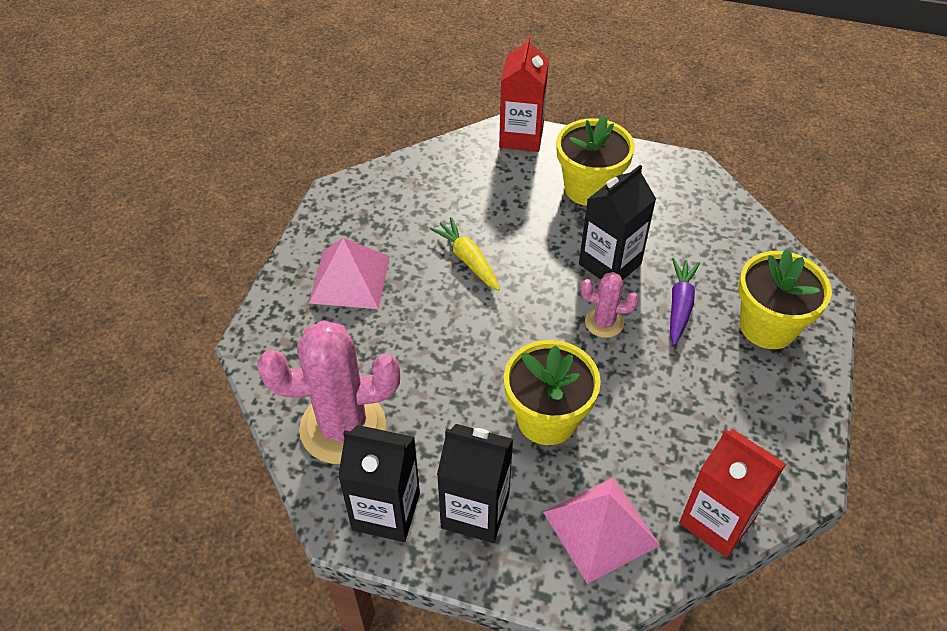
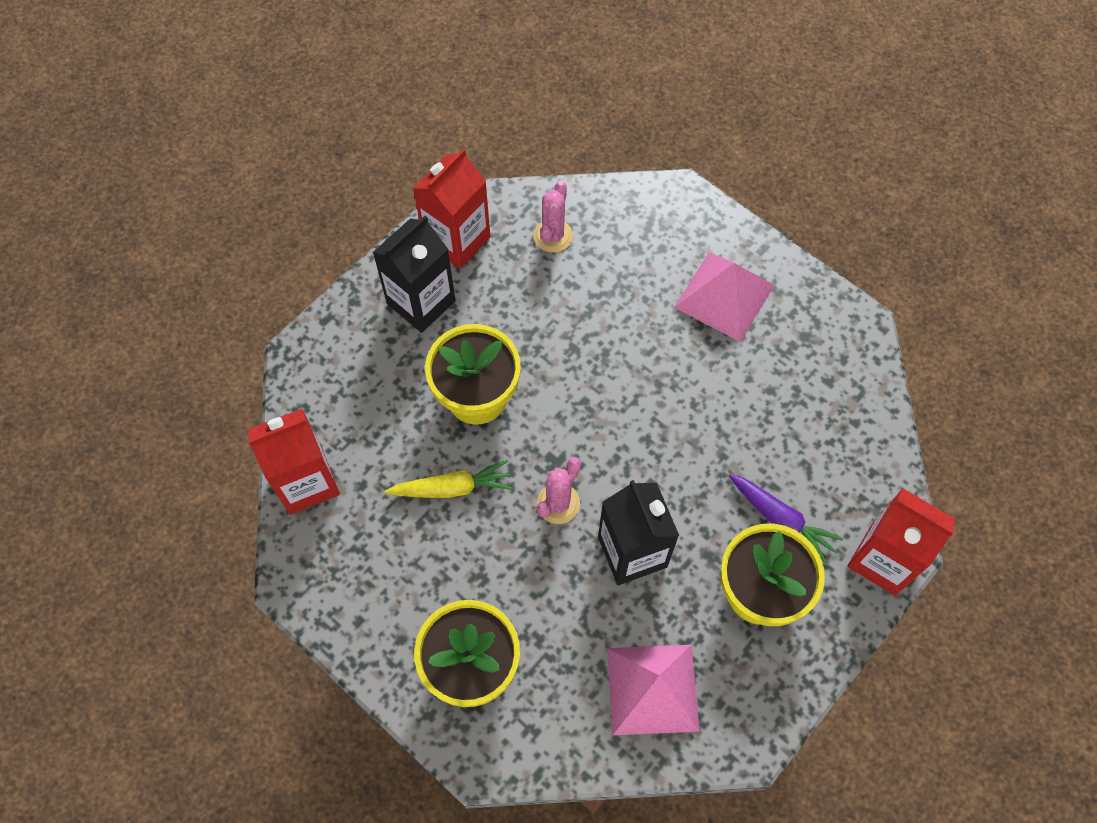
camera: 115 degrees right, 15 degrees up
(343, 427) = (553, 236): pink cactus -> pink cactus, size x0.49
(386, 511) = (457, 240): black carton -> red carton
(468, 260) = (702, 413): yellow carrot -> yellow carrot (452, 488)
(601, 528) = (353, 387): pink pyramid -> pink pyramid (652, 689)
(679, 305) = (543, 592): purple carrot -> purple carrot (781, 519)

